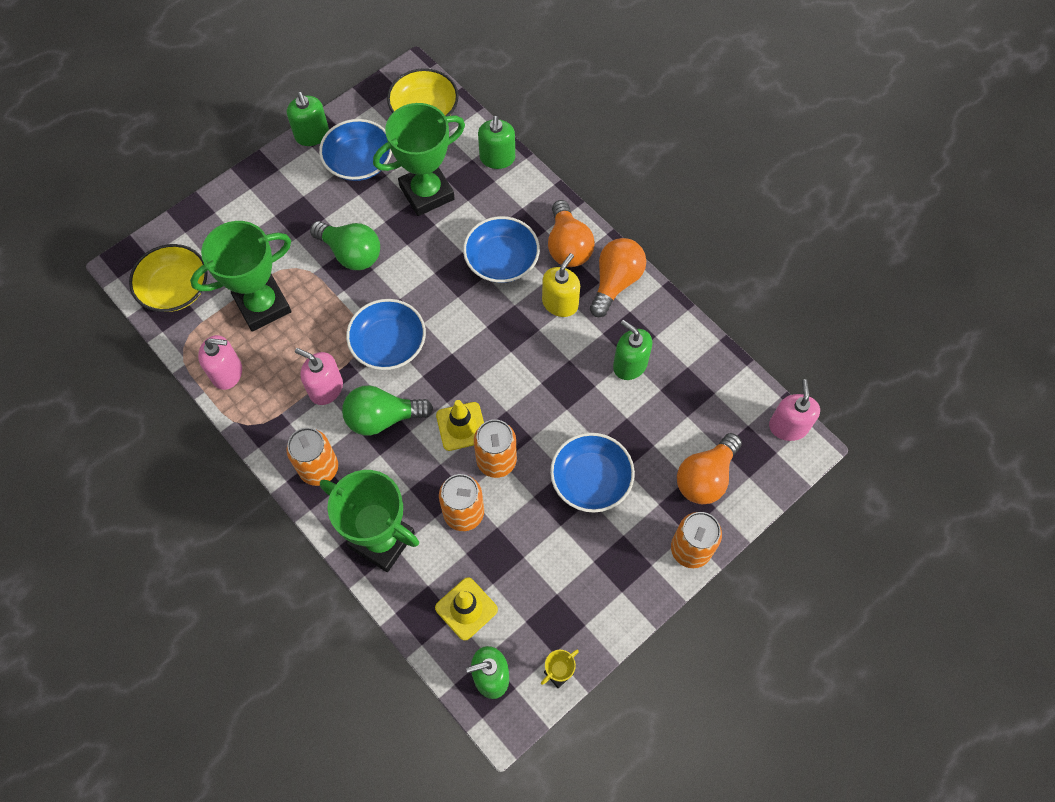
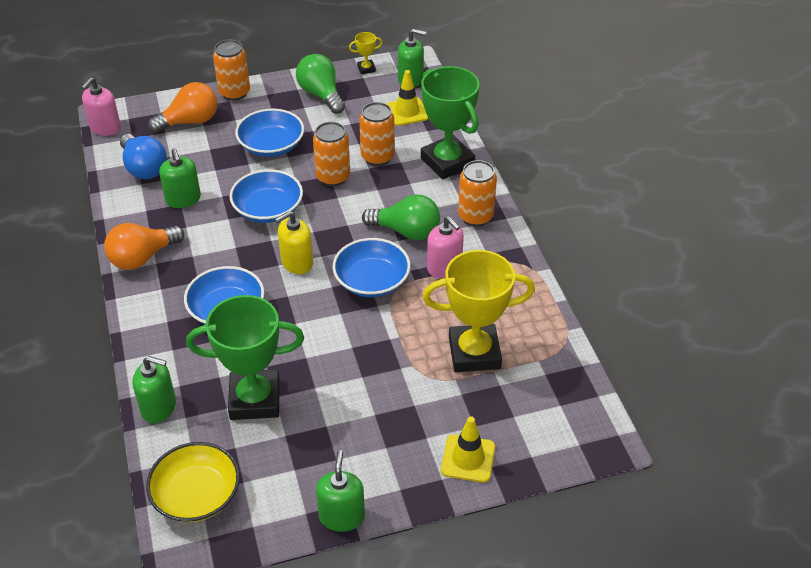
camera: 155 degrees left, 20 degrees down
(175, 288) = (558, 400): yellow bowl -> none
(227, 373) = (529, 308): pink soap dispenser -> none
(263, 305) = (474, 353): green trophy -> yellow trophy
(351, 253) = (365, 368): green light bulb -> green light bulb (321, 95)
(359, 161) = (305, 462): blue bowl -> blue bowl (268, 209)
(461, 426) = (346, 205): yellow traffic cone -> yellow traffic cone (468, 458)
(497, 158) = (159, 407): green soap dispenser -> green soap dispenser turned 75 degrees clockwise
(560, 303) = (202, 259): yellow soap dispenser -> yellow soap dispenser (297, 262)
(568, 246) = (158, 300): orange light bulb -> none
(700, 388) = (144, 168): none -> blue light bulb

